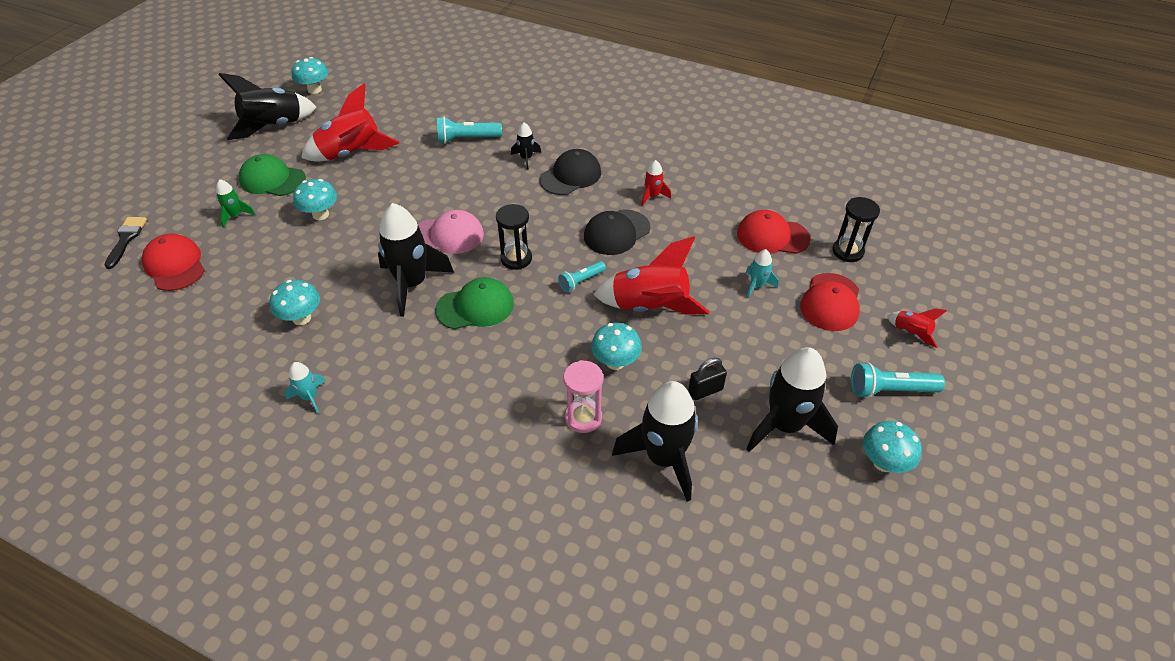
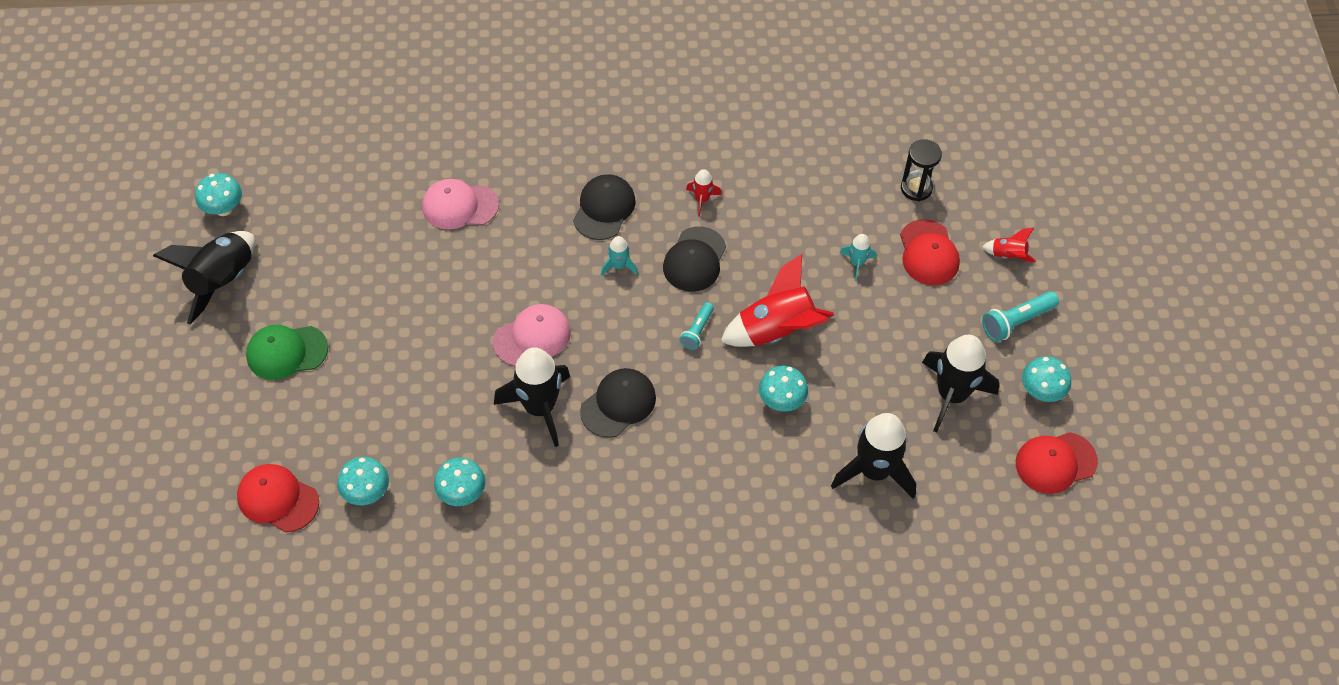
camera: 30 degrees left, 10 degrees up
(126, 239) = (193, 495): black brush -> none
(236, 216) = (288, 414): green rocket -> none
(310, 397) = (538, 564): turquoise rocket -> turquoise rocket (619, 266)
(320, 214) = (379, 371): turquoise mushroom -> turquoise mushroom (367, 492)
(352, 154) = (346, 280): red rocket -> none
(467, 139) = (459, 206): turquoise flashlight -> pink cap
(475, 307) = (618, 404): green cap -> black cap
(516, 259) = (619, 334): black hourglass -> none
(526, 158) = (542, 205): black rocket -> none
(583, 417) = (788, 467): pink hourglass -> none
(705, 390) = (872, 393): black padlock -> none
(772, 236) = (841, 200): red cap -> red cap (1055, 462)

